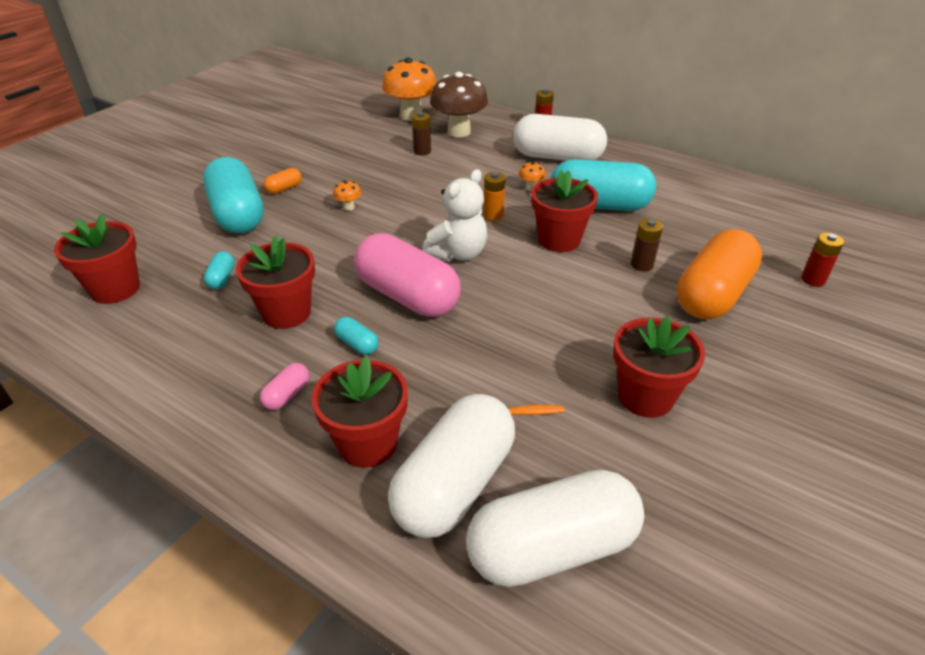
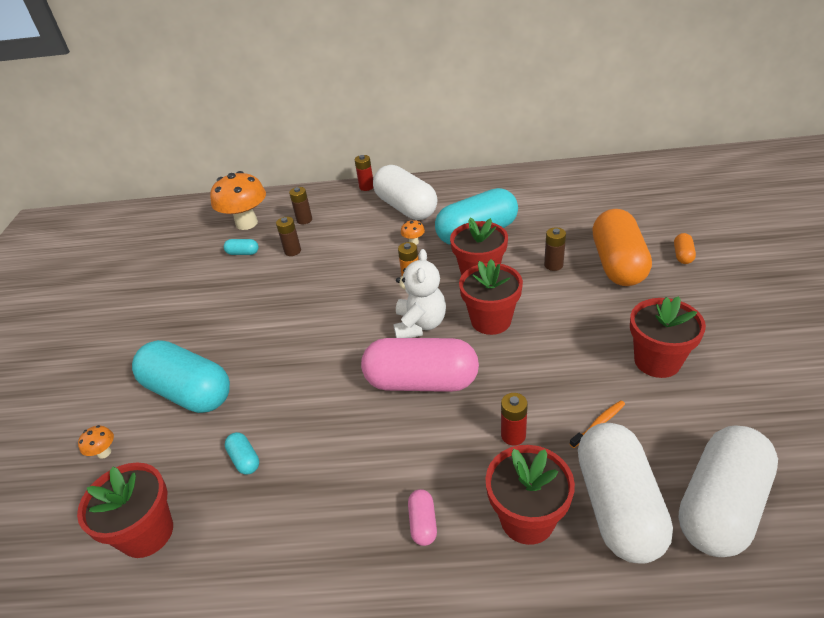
camera: 30 degrees left, 0 degrees up
(284, 189) = (205, 345): orange capsule -> orange capsule (682, 255)
(286, 312) = (340, 454): red flower pot -> red flower pot (491, 320)
(348, 207) = (285, 332): orange mushroom -> orange mushroom (104, 452)
(357, 344) = (428, 445): turquoise capsule -> turquoise capsule (243, 253)
(459, 132) = (304, 220): brown mushroom -> brown battery
(557, 157) = (406, 208): white capsule -> white capsule turned 75 degrees clockwise
(813, 280) = (659, 222): red battery -> red battery (513, 435)

